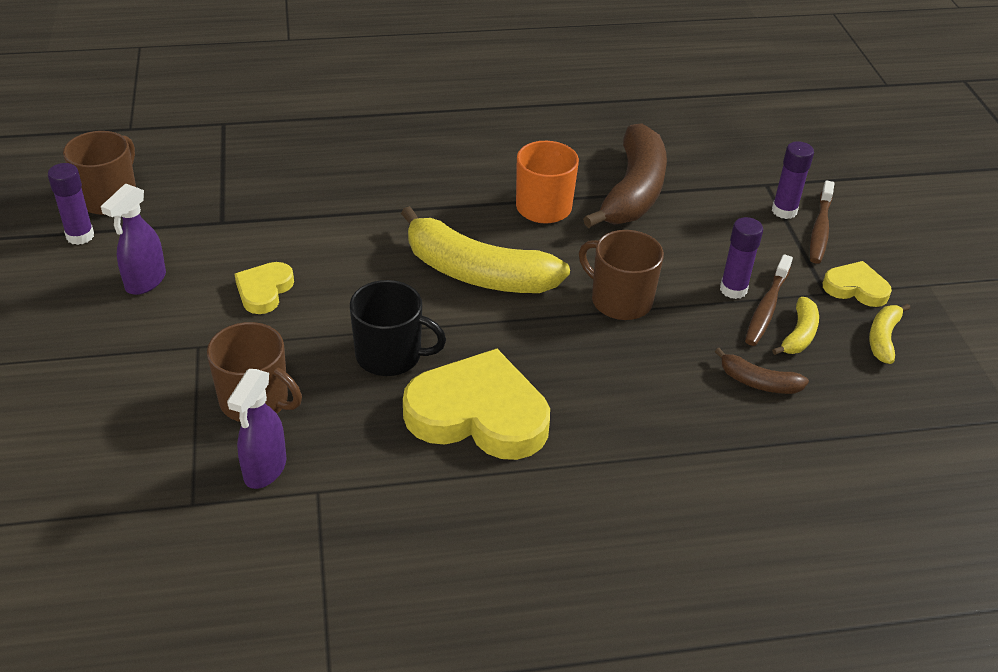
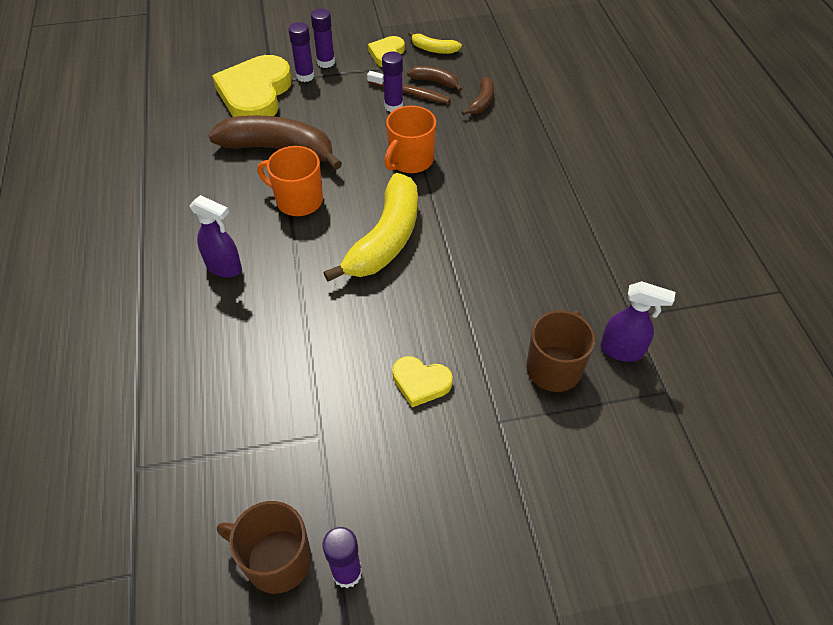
camera: 90 degrees left, 10 degrees up
(145, 282) = (417, 486): purple spray bottle -> purple spray bottle (224, 267)
(390, 355) = (488, 286): black mug -> none
(478, 414) = (538, 232): yellow heart -> yellow heart (255, 94)
(620, 300) = (410, 160): brown mug -> orange mug
(799, 334) = (435, 81): yellow banana -> brown banana
(820, 229) = (326, 62): brown toothbrush -> purple glue stick

